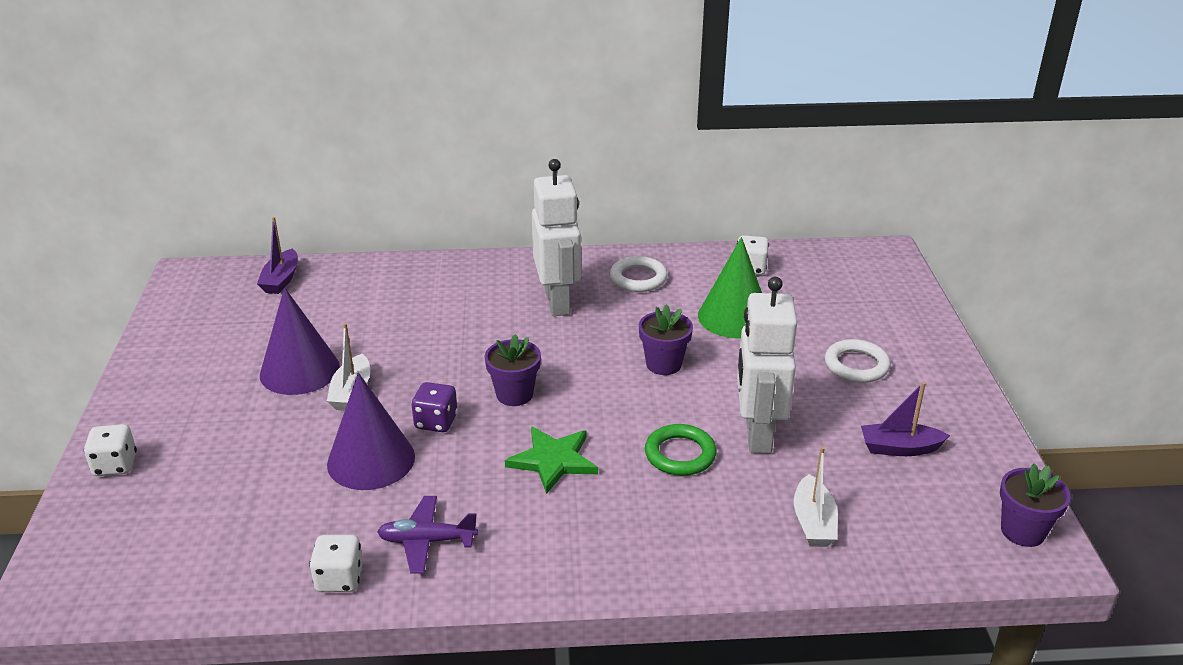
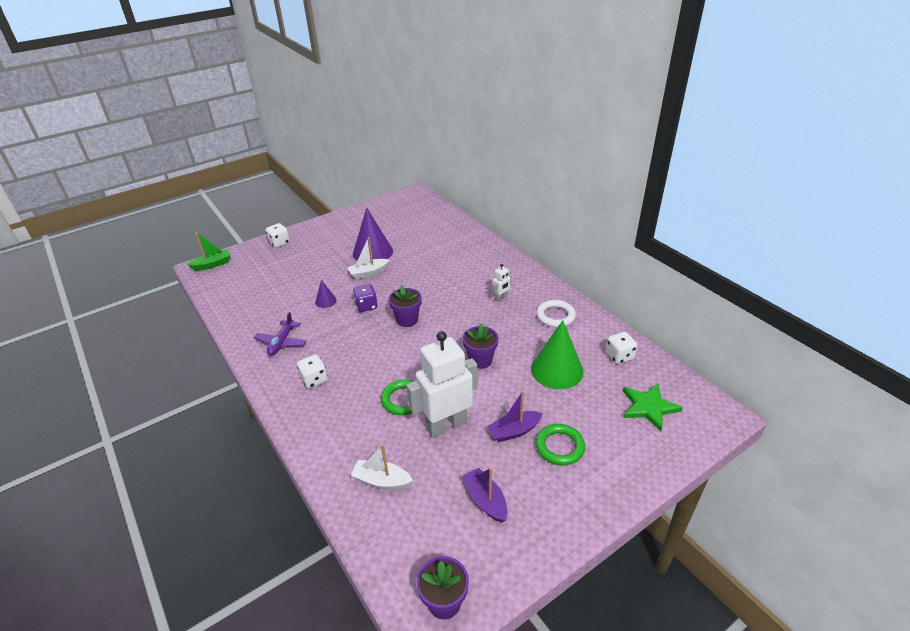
camera: 60 degrees right, 5 degrees up
(59, 576) = (213, 264): none -> green boat
(281, 280) = (434, 214): purple boat -> purple boat (514, 431)
(339, 579) = (244, 330): white dice -> white dice (314, 379)
(371, 460) = (325, 301): purple cone -> purple cone, size x0.47
(427, 541) = (281, 342): purple plane -> purple plane turned 135 degrees counterclockwise
(553, 460) = (365, 355): green star -> green star (648, 407)
(558, 302) = (501, 298): white robot -> white robot, size x0.42
(813, 522) = (381, 480): white boat -> white boat turned 45 degrees clockwise
(856, 365) = (559, 447): white ring -> green ring

